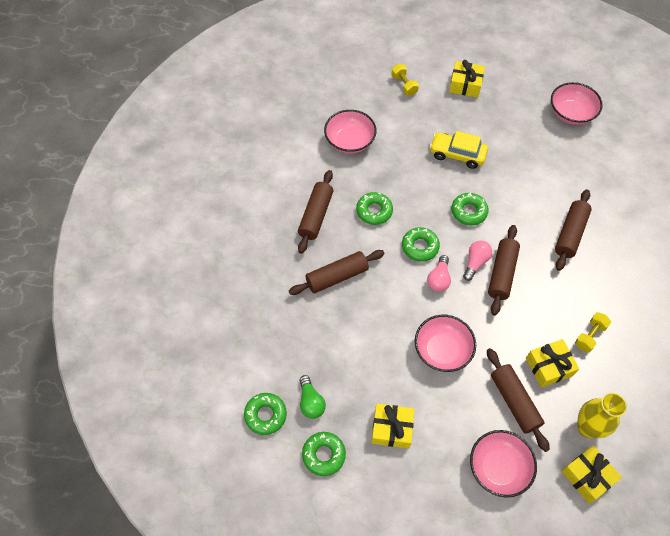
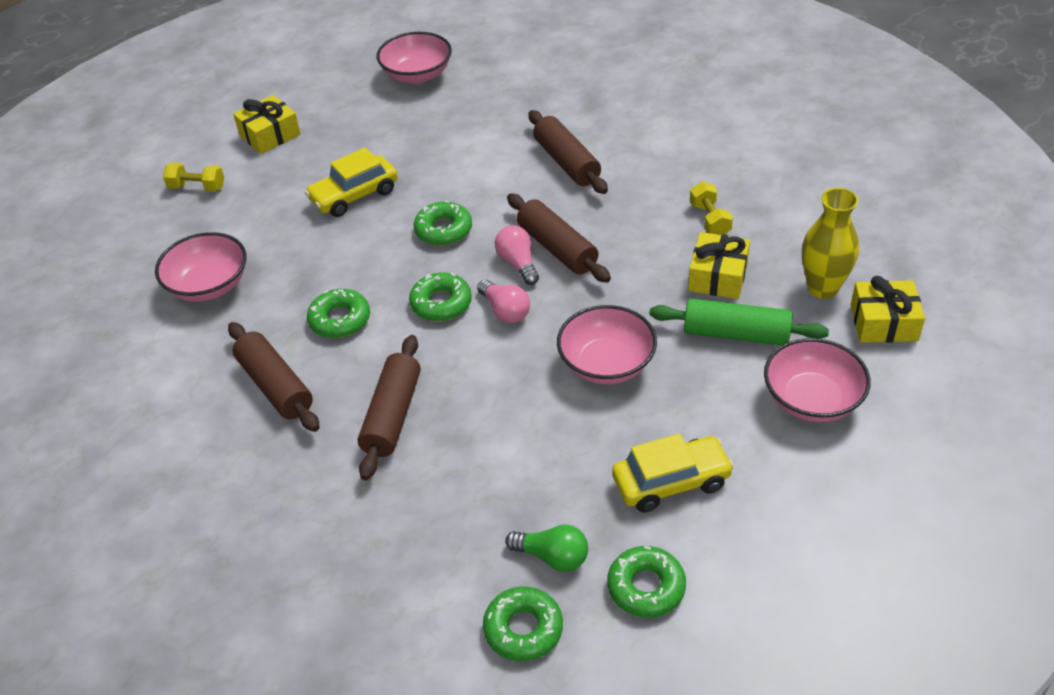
camera: 50 degrees left, 15 degrees down
(392, 429) = (671, 482): yellow gift -> yellow car
(514, 401) = (736, 334): brown rolling pin -> green rolling pin

